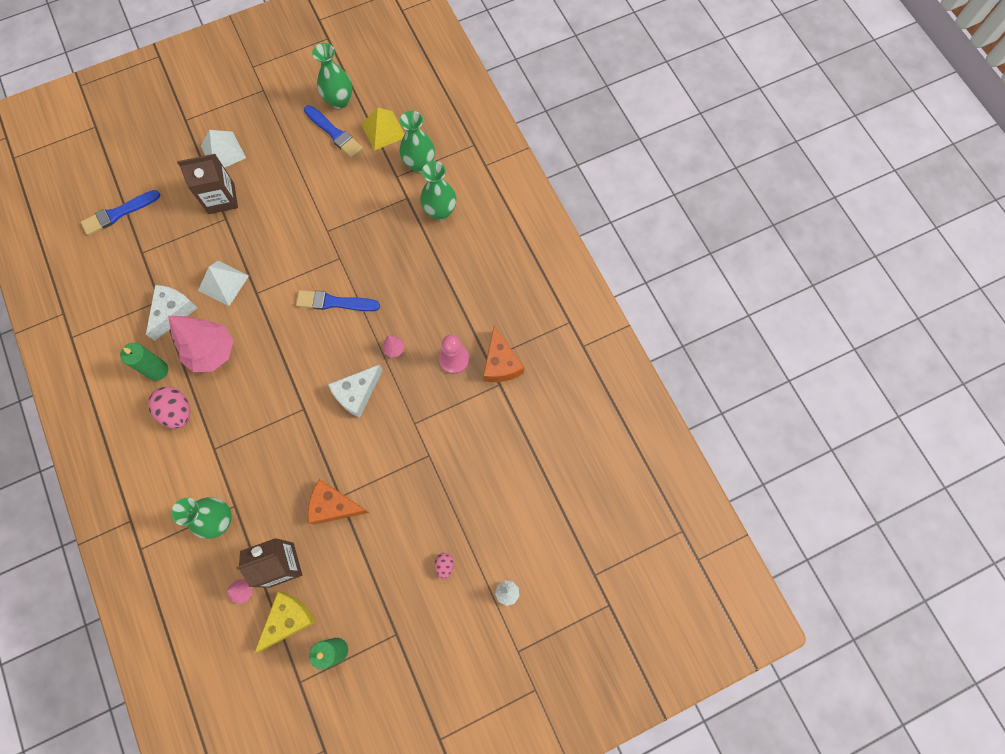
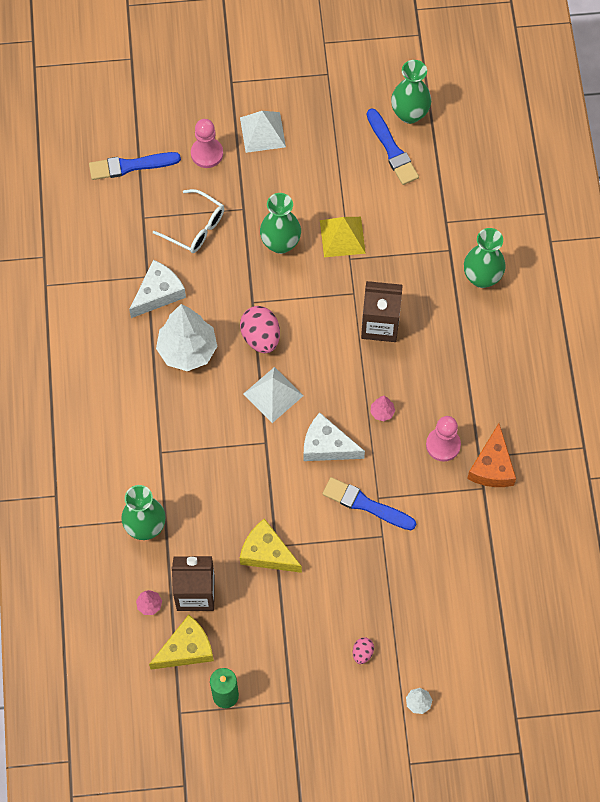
camera: 20 degrees right, 5 degrees down
(157, 370) = (125, 350): green candle -> none
(177, 412) = (134, 401): pink egg -> pink egg (261, 337)
(181, 183) = (207, 153): none -> pink pawn
(189, 247) = (196, 228): none -> white glasses
(212, 352) = (187, 350): pink tree -> white tree
(221, 198) = (245, 185): brown carton -> brown carton (380, 324)
(223, 283) = (221, 279): white pyramid -> white pyramid (273, 394)
(334, 505) = (267, 553): orange cheese -> yellow cheese
(335, 302) = (334, 340): blue brush -> blue brush (366, 504)
(357, 393) = (327, 446): white cheese -> white cheese turned 45 degrees clockwise
(383, 130) = (448, 164): yellow pyramid -> yellow pyramid (342, 236)
(419, 164) = (476, 216): green vase -> green vase (280, 243)

